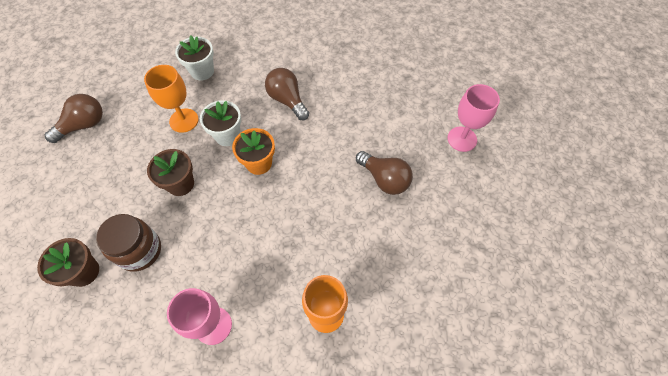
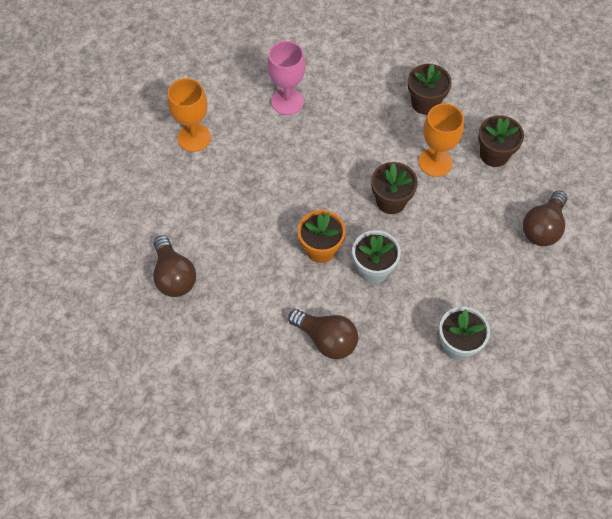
camera: 160 degrees right, 0 degrees up
(68, 196) = (494, 154): none -> brown flower pot
(140, 250) = (388, 133): brown jar -> none
(184, 120) = (435, 271): orange goblet -> orange goblet (435, 162)
(384, 179) = (174, 276): brown light bulb -> brown light bulb turned 135 degrees counterclockwise
(462, 139) = (91, 357): pink goblet -> none

